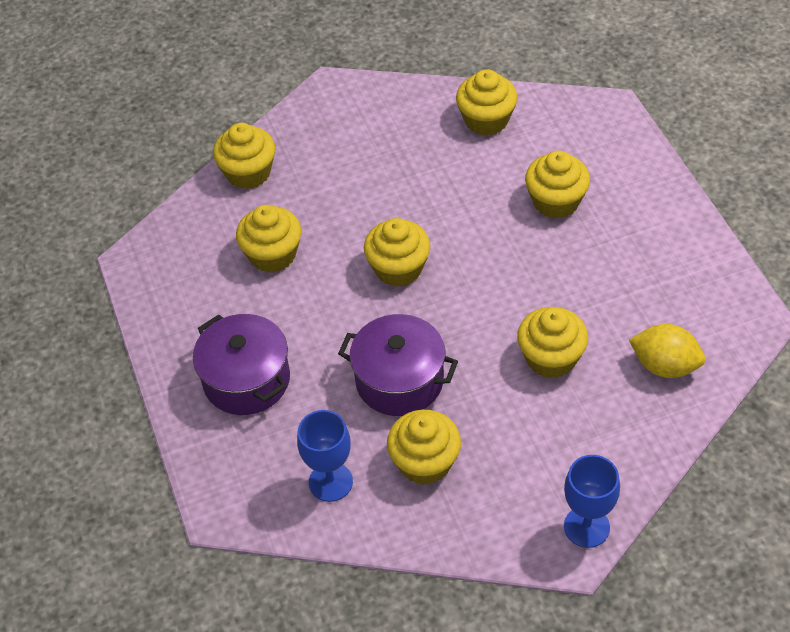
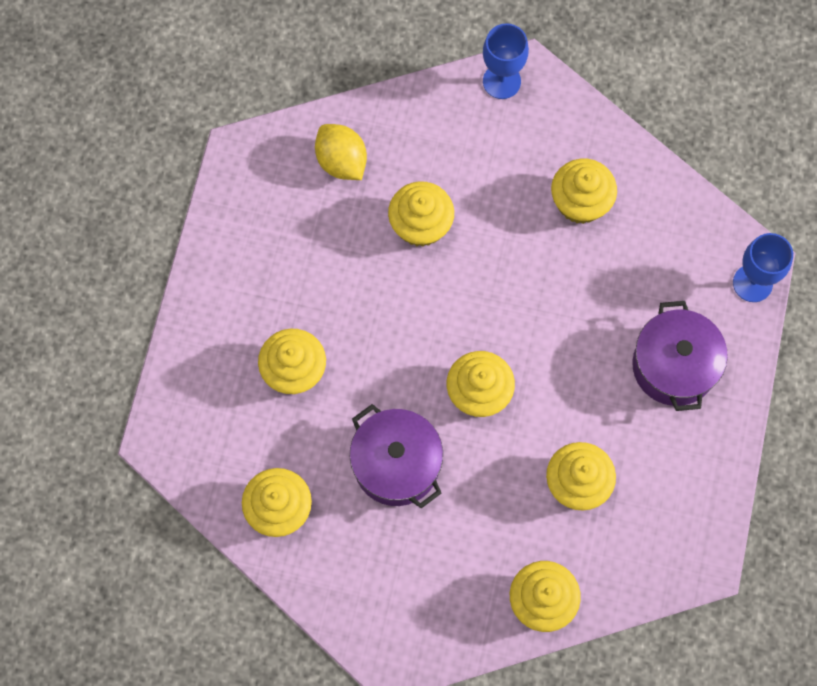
camera: 150 degrees left, 20 degrees up
(330, 482) = (661, 232): blue goblet -> blue goblet (752, 283)
(399, 380) = (552, 284): purple pot -> purple pot (396, 464)

